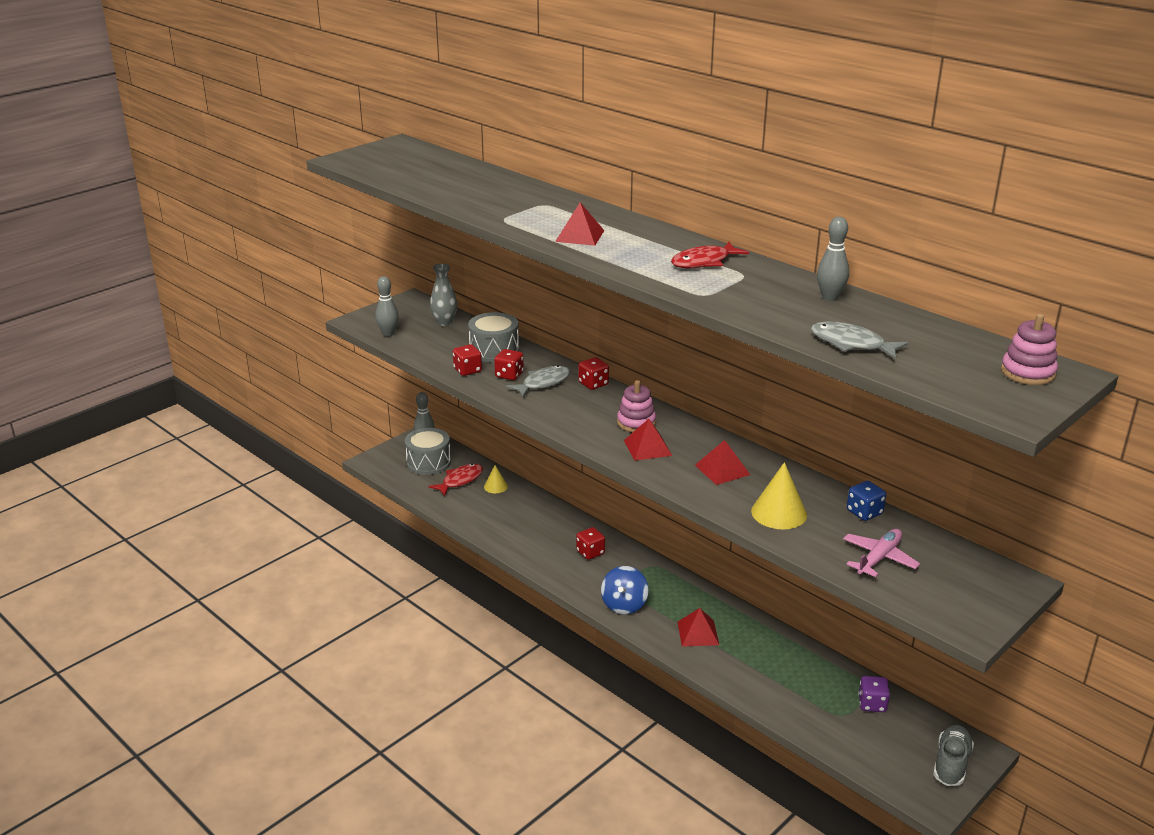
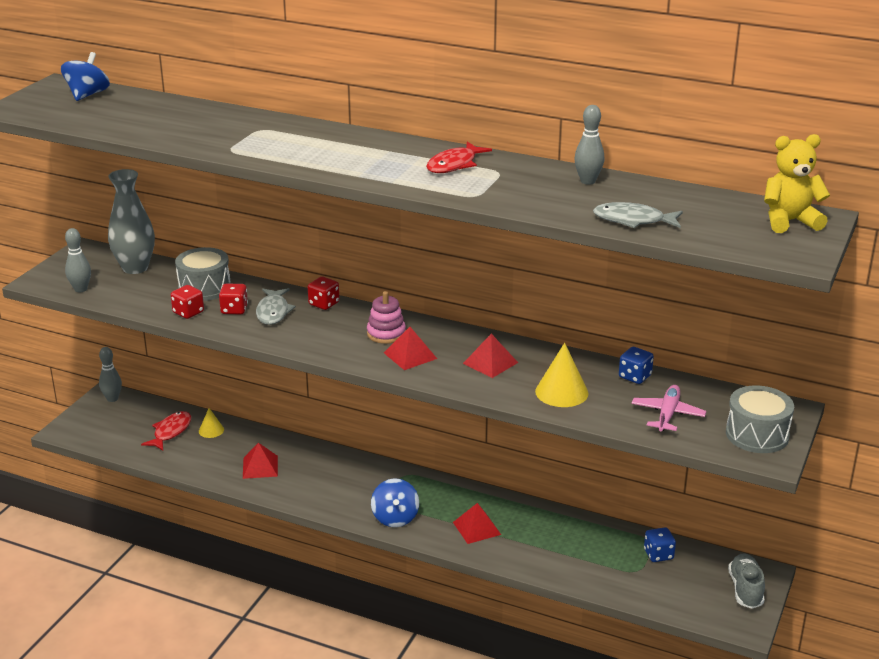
camera: 20 degrees left, 0 degrees up
(415, 155) = (87, 95): none -> blue spinning top
(428, 462) = (127, 420): grey drum -> grey drum (757, 435)
(444, 322) = (135, 268): grey vase -> grey vase, size x1.57
(543, 383) = (273, 312): grey fish -> grey fish turned 150 degrees clockwise
(580, 236) = (319, 156): red pyramid -> red pyramid (260, 467)
(590, 552) = (339, 475): red dice -> none
(872, 704) = (658, 554): purple dice -> blue dice
(1027, 372) = (789, 221): pink stacking toy -> yellow teddy bear

